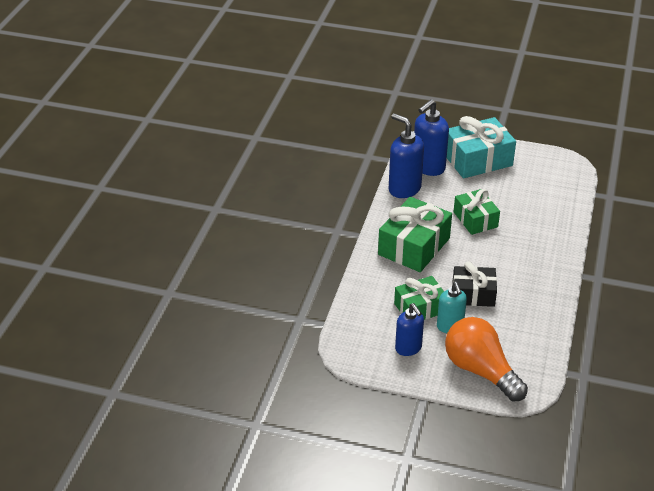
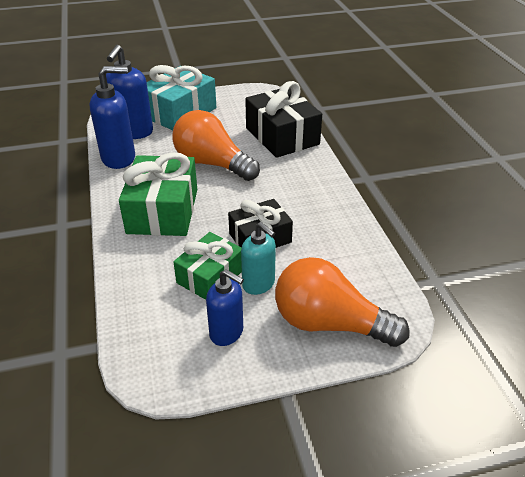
camera: 30 degrees left, 0 degrees up
(404, 189) = (119, 158): blue soap dispenser -> blue soap dispenser turned 150 degrees clockwise
(475, 219) = (212, 164): green gift -> orange light bulb
(552, 214) = (282, 136): none -> black gift

